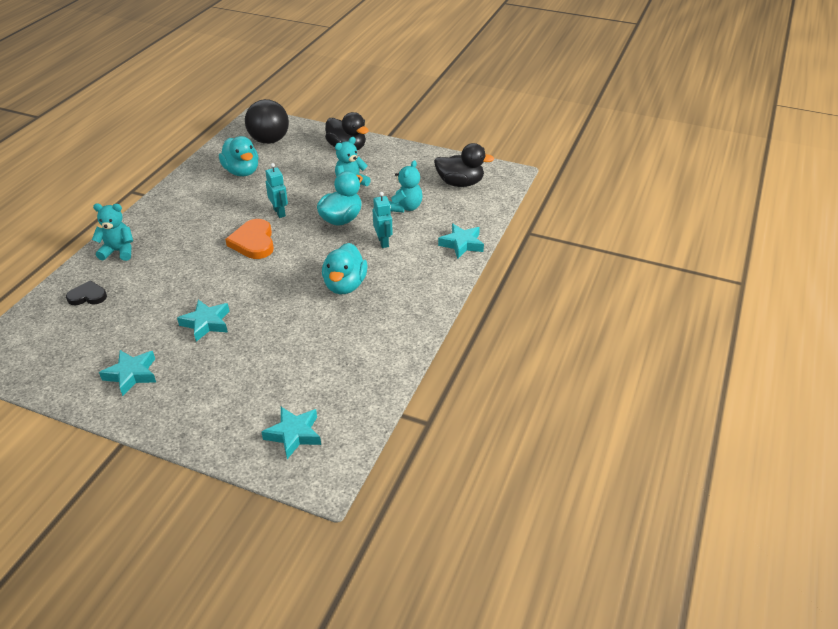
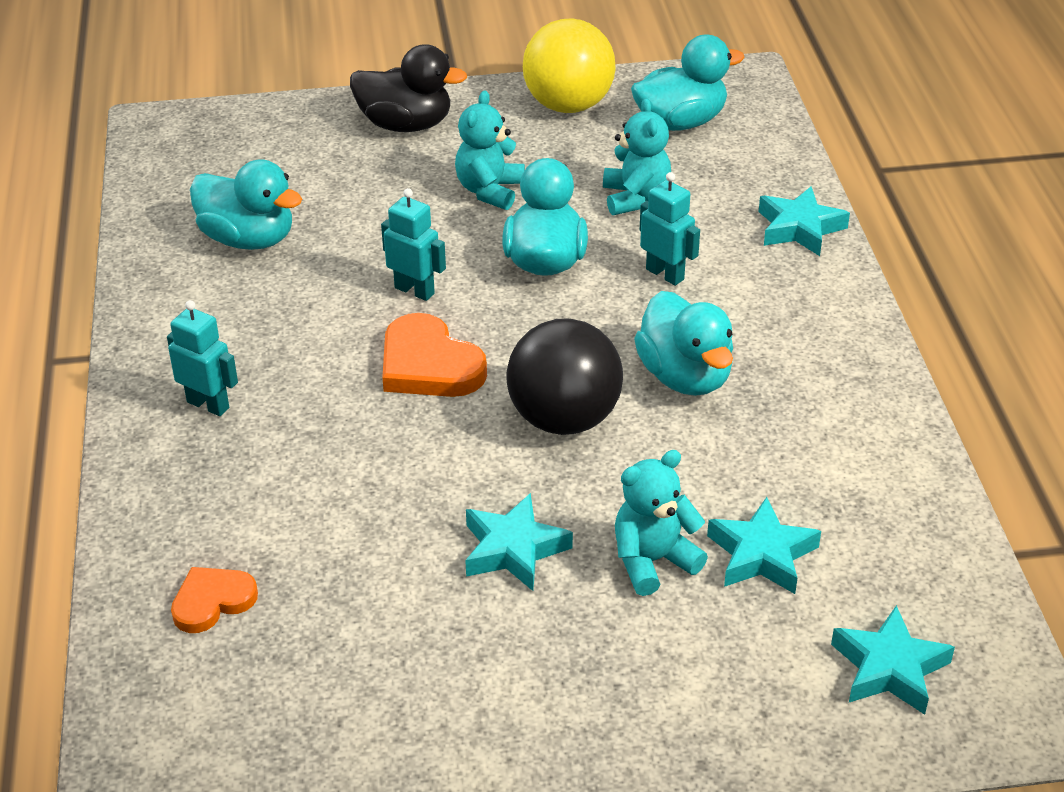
camera: 30 degrees left, 0 degrees up
(88, 296) = (212, 601): black heart -> orange heart
(118, 251) = (173, 488): turquoise teddy bear -> turquoise teddy bear (653, 561)
(131, 374) = (482, 706): turquoise star -> turquoise star (761, 554)
(162, 226) = (208, 404): none -> turquoise robot
(269, 140) = (234, 160): black ball -> black ball (564, 419)
(420, 161) = (568, 105): none -> yellow ball
(460, 183) = (680, 122): black duck -> turquoise duck

